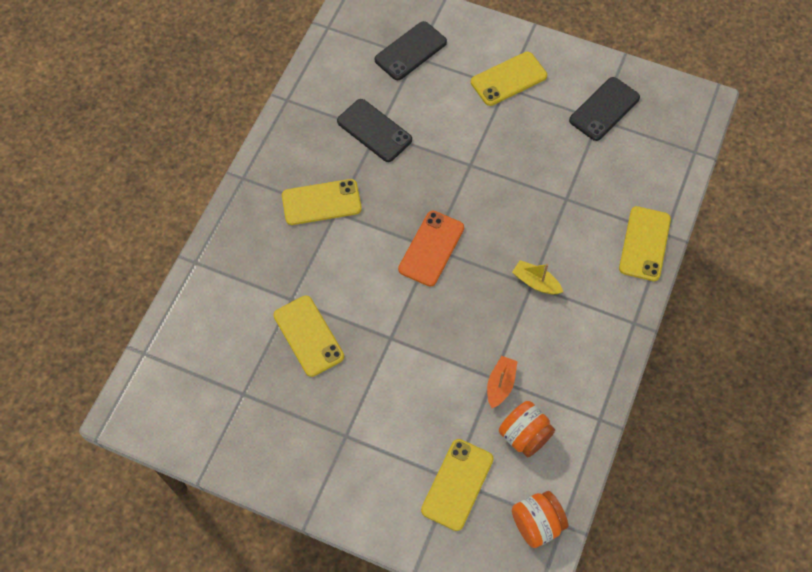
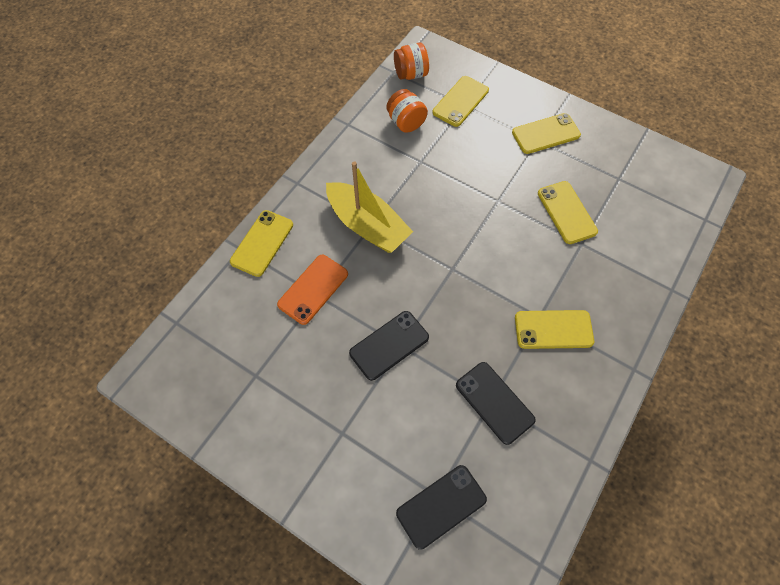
camera: 170 degrees left, 0 degrees up
(431, 248) = (453, 268): orange phone -> orange phone (313, 289)
(500, 384) = (416, 156): orange boat -> none
(508, 79) = (336, 444): yellow phone -> yellow phone (546, 134)
(536, 282) = (367, 225): yellow boat -> yellow boat, size x2.18
(604, 109) = (245, 387): black phone -> black phone (389, 345)

